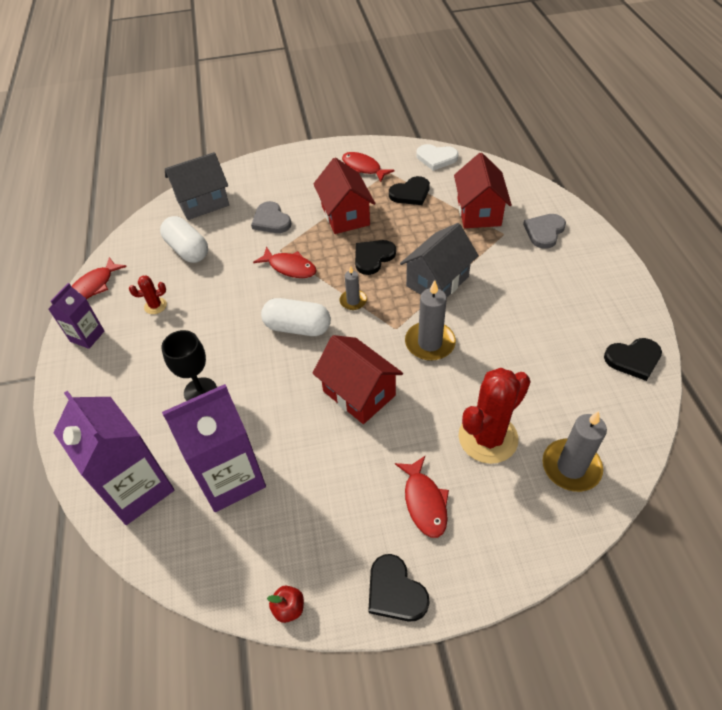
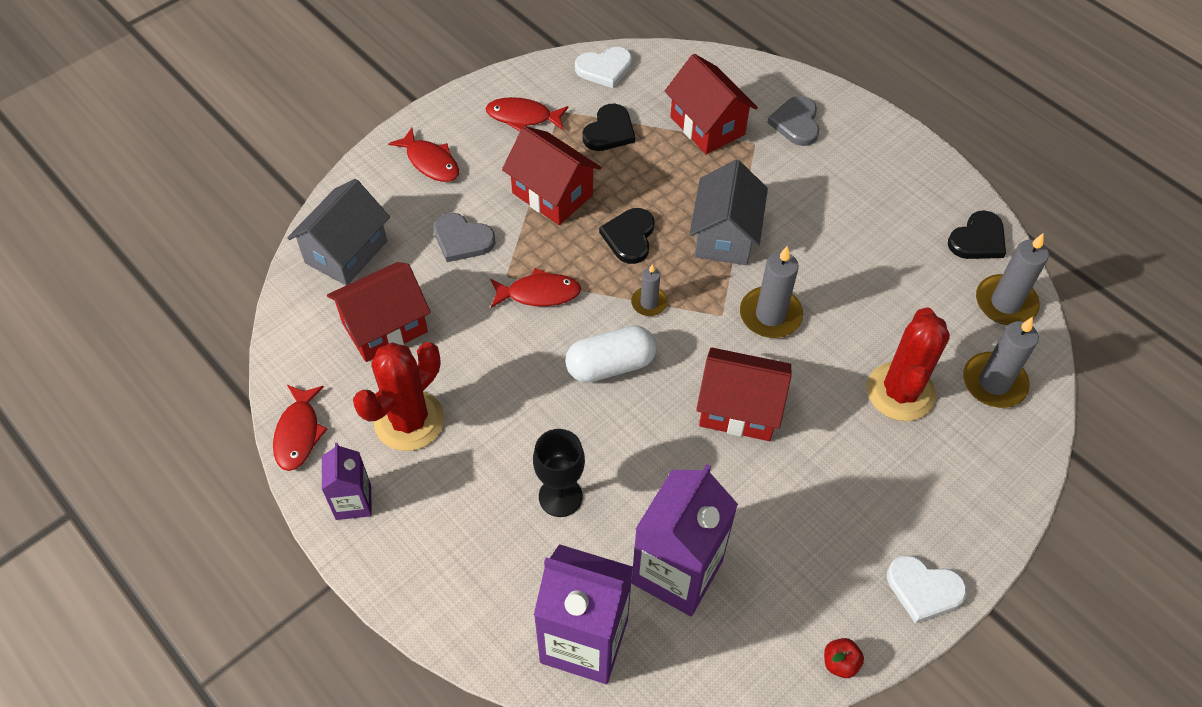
camera: 35 degrees left, 5 degrees up
(155, 306) = (409, 421): red cactus -> red cactus, size x2.18
(187, 250) = (385, 327): white capsule -> red house
(395, 591) = (923, 589): black heart -> white heart
(424, 502) = (888, 489): red fish -> red fish (430, 162)
(624, 413) = (1005, 303): none -> grey candle

